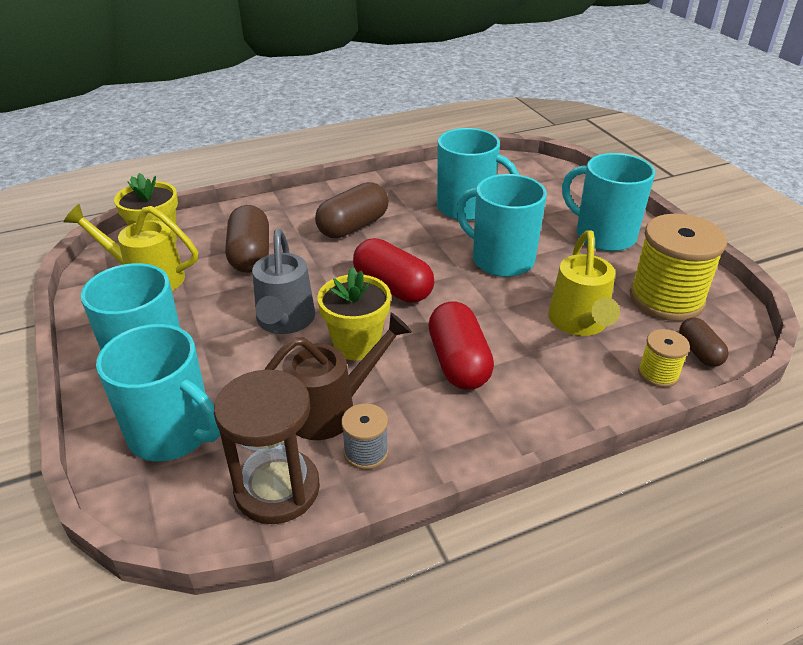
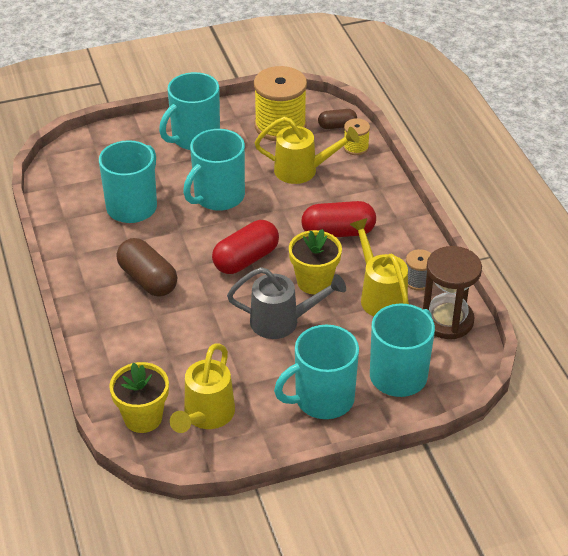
camera: 85 degrees left, 5 degrees up
(250, 255) = (181, 347): brown capsule -> none
(331, 409) = (380, 296): brown watering can -> yellow watering can

